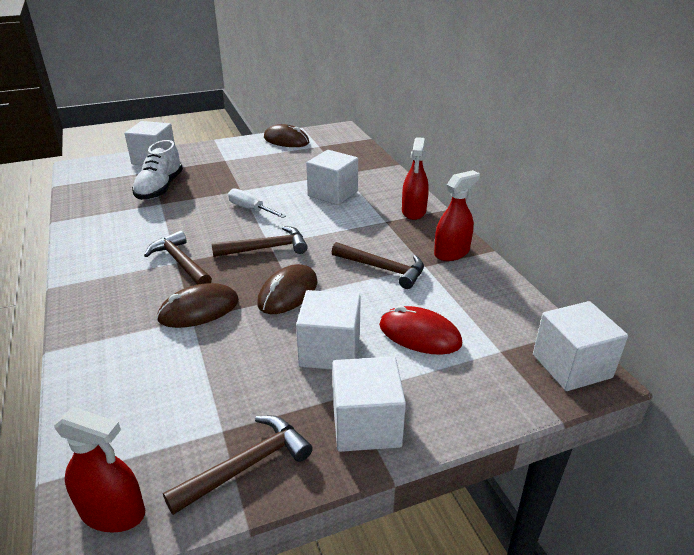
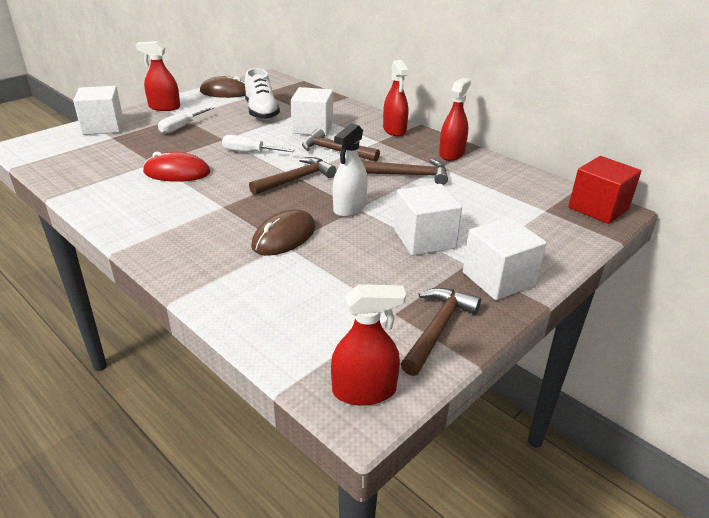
camera: 25 degrees left, 0 degrees up
(160, 188) = (138, 150): white shoe -> white shoe (261, 112)
(180, 262) = (227, 205): brown hammer -> brown hammer (335, 151)
(216, 171) = (182, 127): none -> white screwdriver
(220, 148) = (164, 107): none -> red spray bottle
(288, 293) = (349, 208): brown mouse -> white spray bottle
(419, 334) = (480, 213): red mouse -> red mouse (177, 172)
(571, 366) = (598, 208): white cube -> red cube

